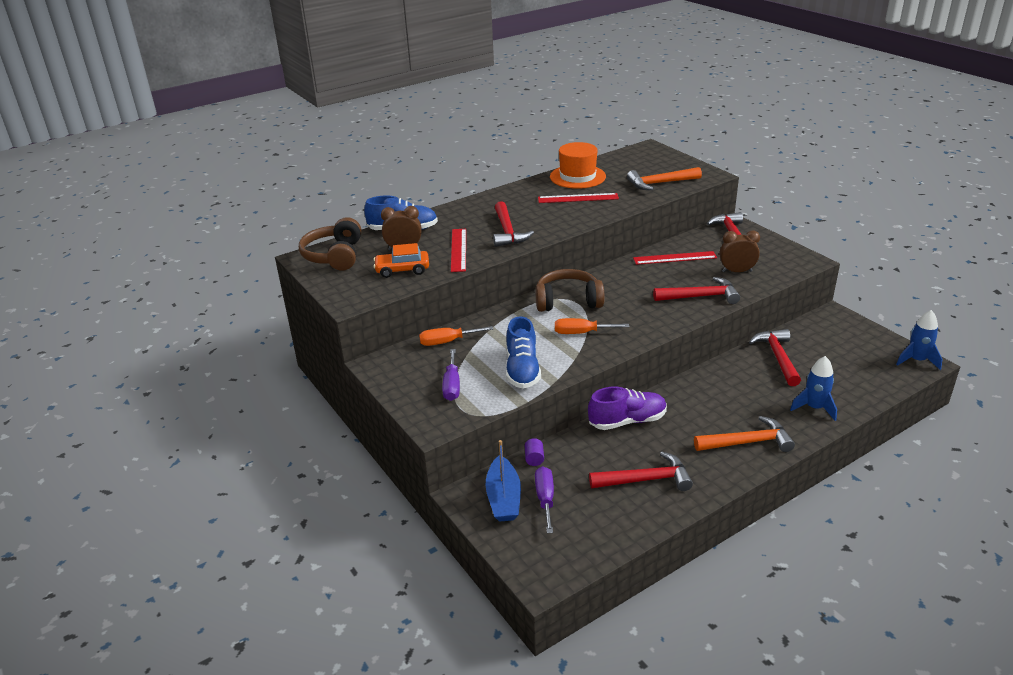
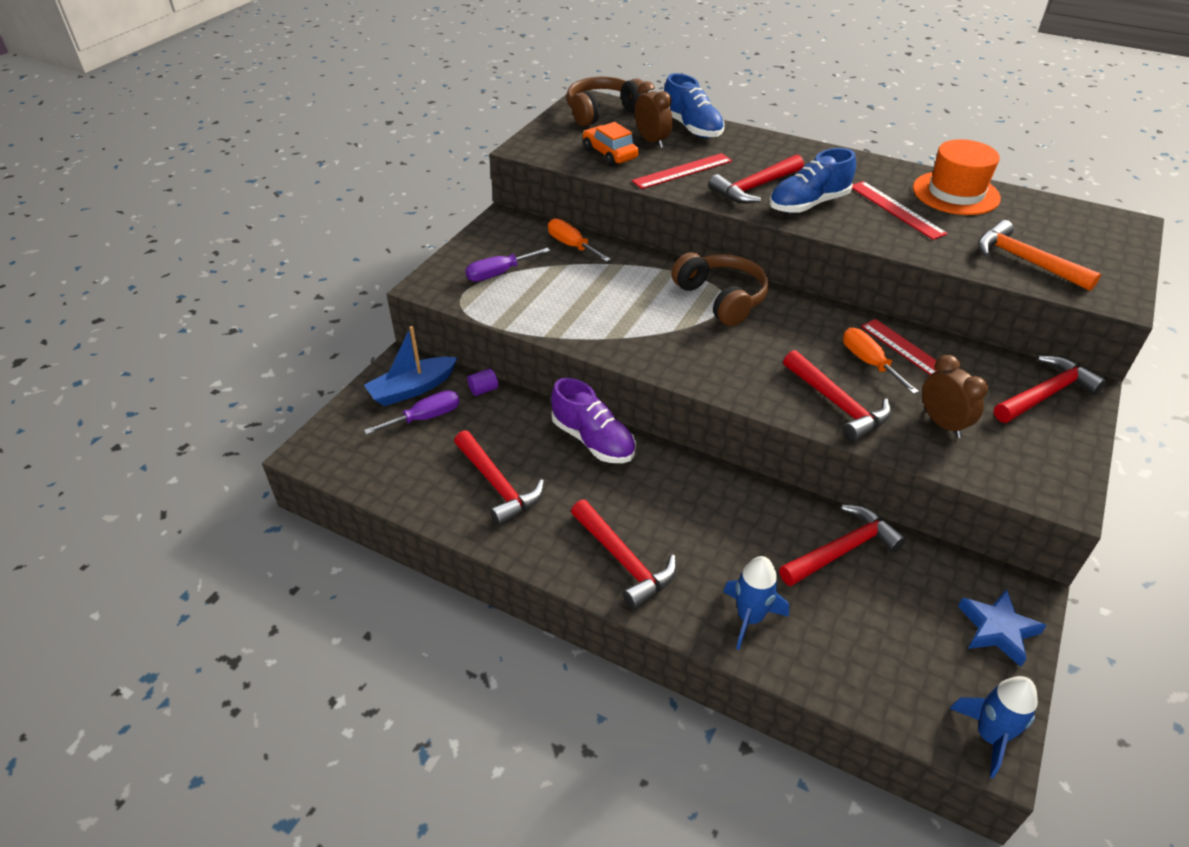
camera: 60 degrees right, 10 degrees up
(522, 370) = (558, 308): blue shoe -> blue shoe (808, 204)
(581, 333) = (663, 328): orange screwdriver -> orange screwdriver (869, 363)
(747, 442) = (624, 561): orange hammer -> red hammer
(853, 331) = (997, 630): none -> blue star

